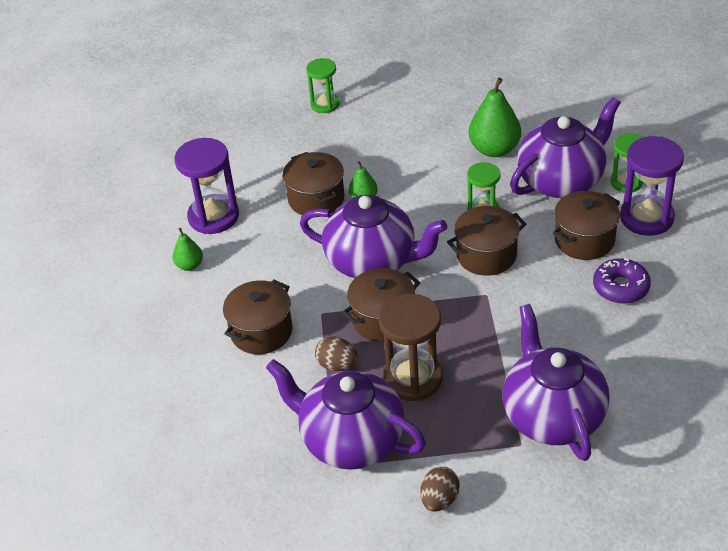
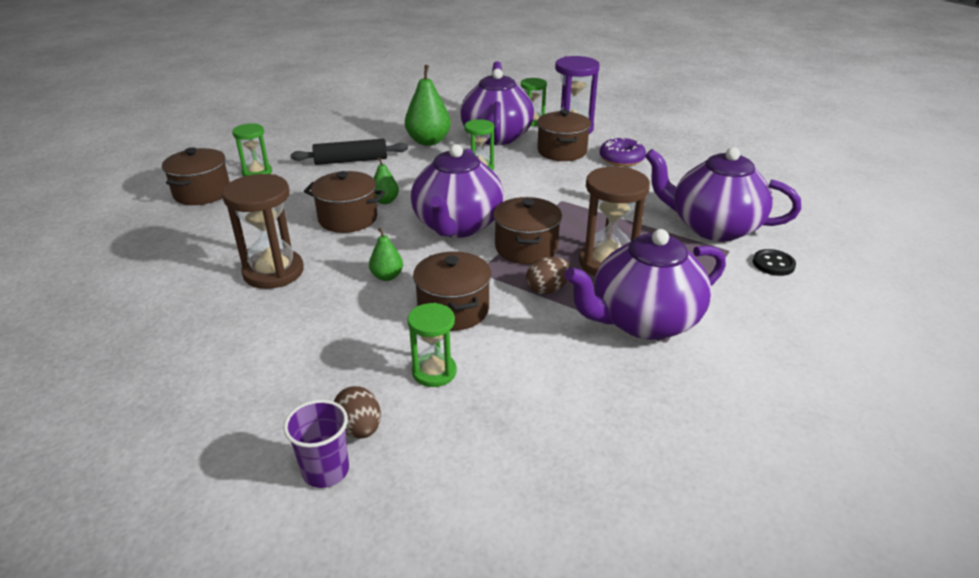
camera: 55 degrees left, 10 degrees down
(67, 378) = (325, 471): none -> purple cup
(187, 366) = (434, 372): none -> green hourglass
(189, 265) = (308, 311): green pear -> green pear (387, 276)
(213, 216) = (273, 272): purple hourglass -> brown hourglass
(372, 261) = (457, 226): purple teapot -> purple teapot turned 135 degrees clockwise
(403, 134) = (351, 160): none -> black rolling pin
(439, 500) = (755, 307): brown egg -> brown egg (359, 429)
(486, 255) = (523, 184): brown pot -> brown pot (202, 193)
(528, 484) = (773, 264): none -> black button

